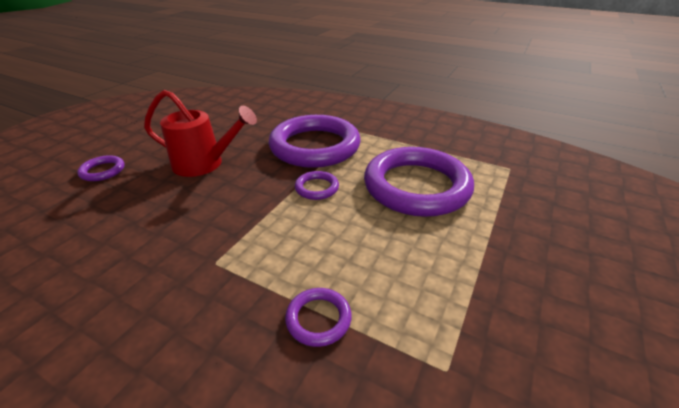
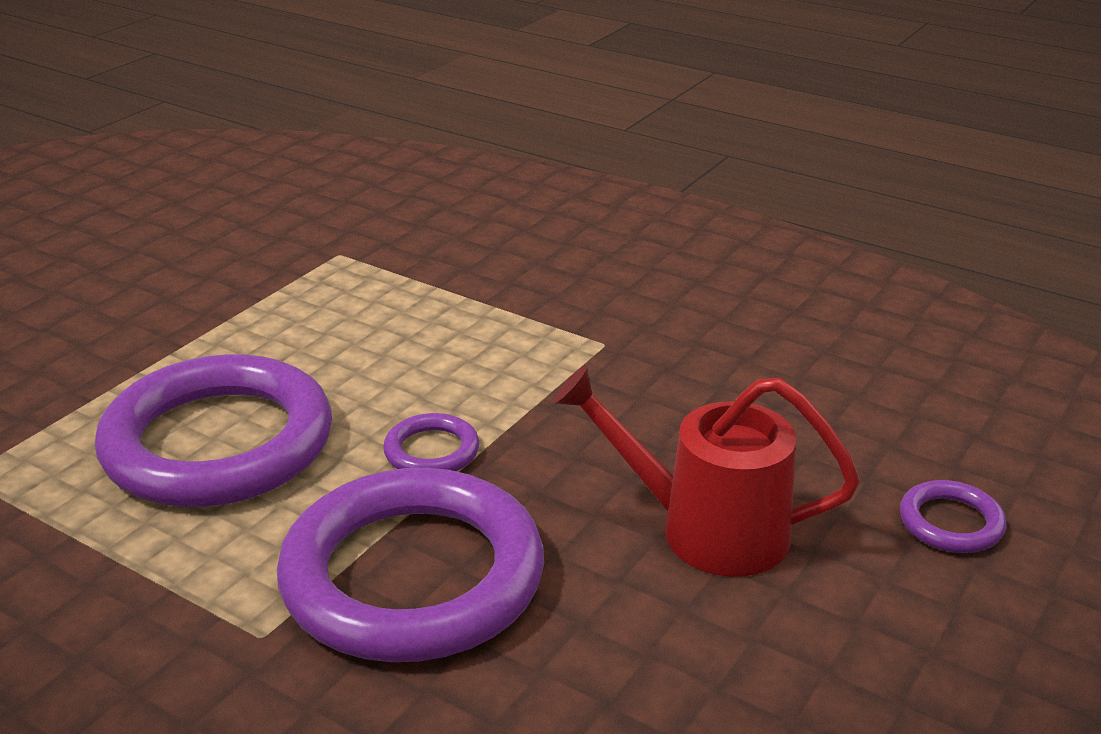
camera: 175 degrees left, 5 degrees down
(318, 319) = (461, 289): purple ring -> none

